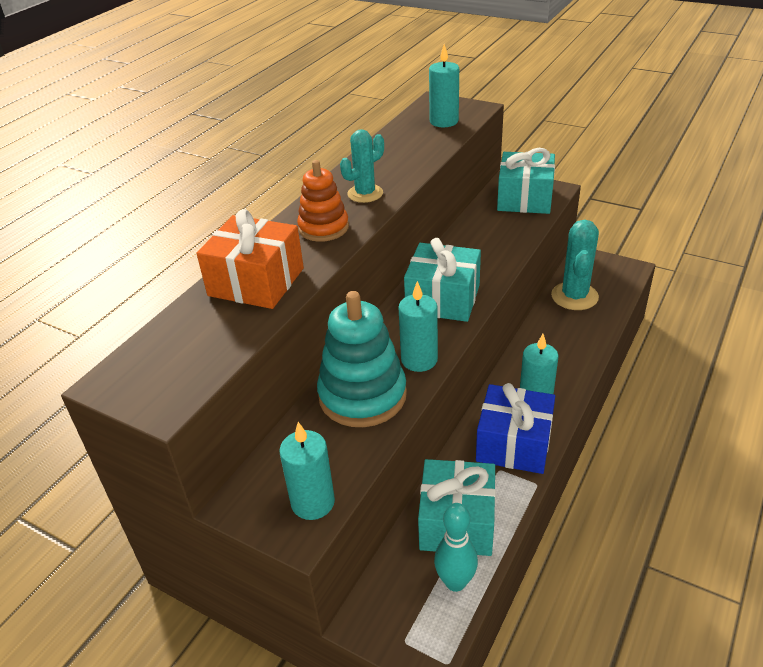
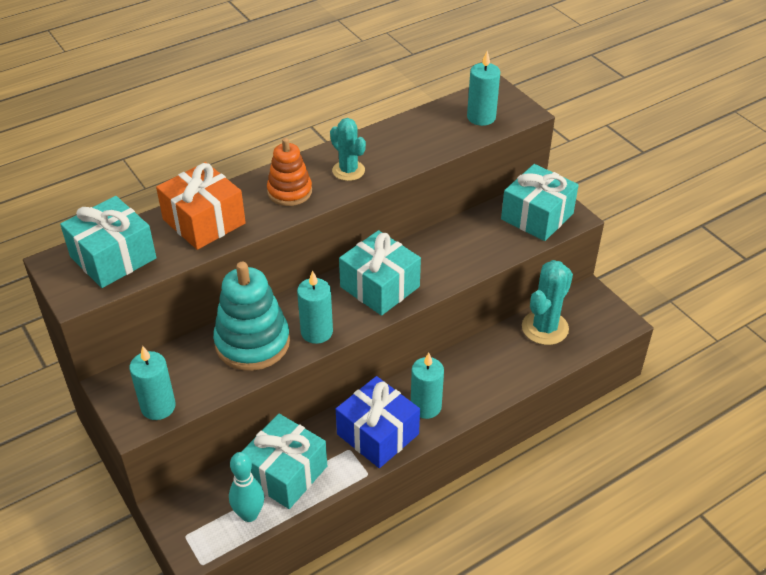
camera: 25 degrees right, 5 degrees up
(179, 351) = (113, 257): none -> turquoise gift
(365, 194) = (348, 171): turquoise cactus -> turquoise cactus turned 60 degrees clockwise

